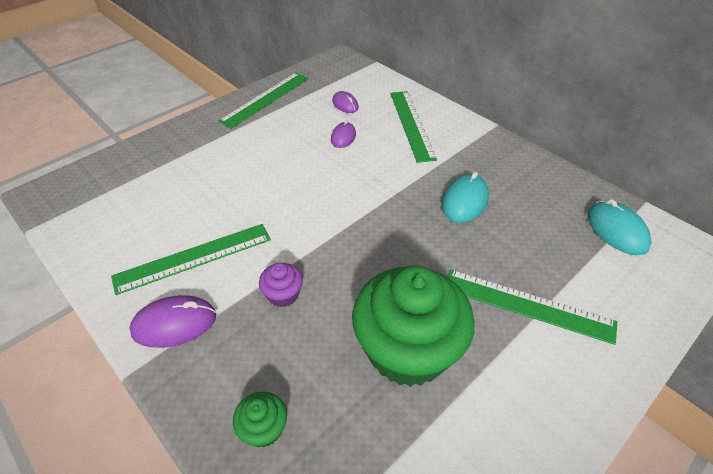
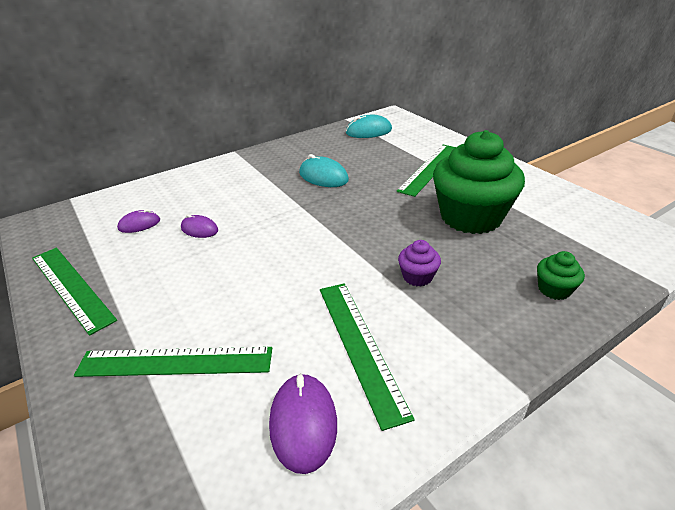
camera: 80 degrees left, 10 degrees down
(174, 324) = (455, 356): purple mouse -> purple mouse (303, 423)
(412, 124) = (206, 188): green ruler -> green ruler (175, 361)

